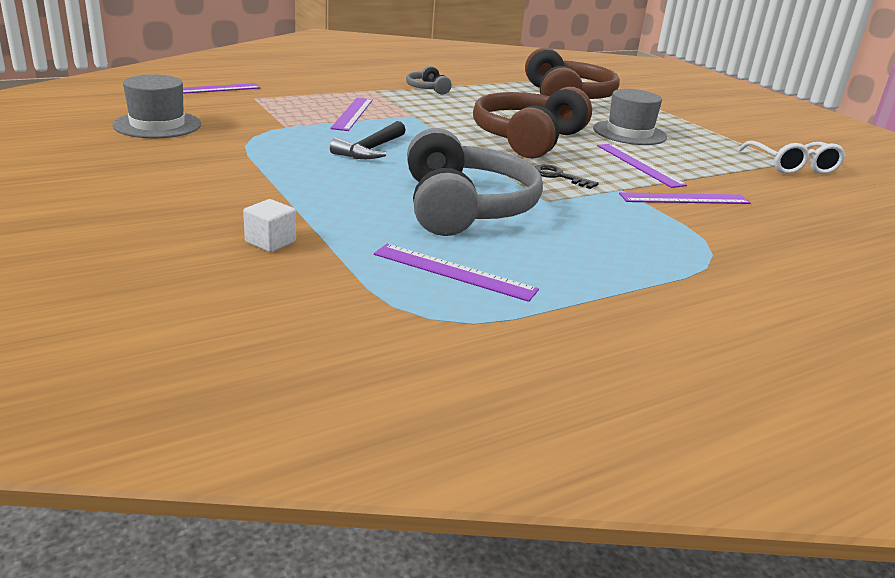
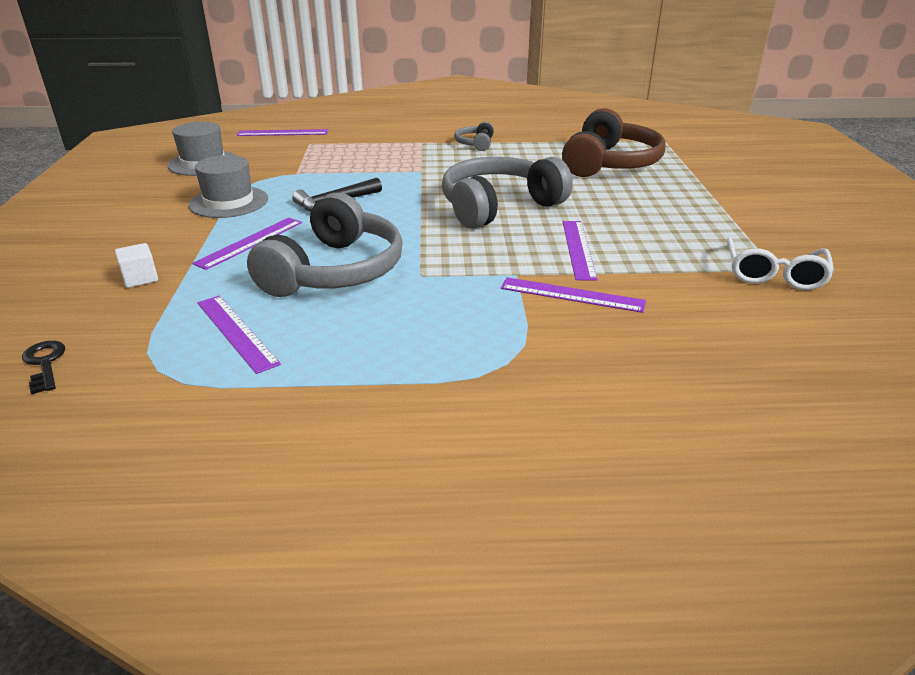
camera: 30 degrees right, 5 degrees up
(352, 114) = (369, 165): purple ruler -> purple ruler (250, 242)
(528, 139) = (499, 207): brown headphones -> grey headphones
(559, 176) = (471, 251): black key -> black key (44, 363)
(629, 133) = (622, 210): grey hat -> grey hat (229, 202)

